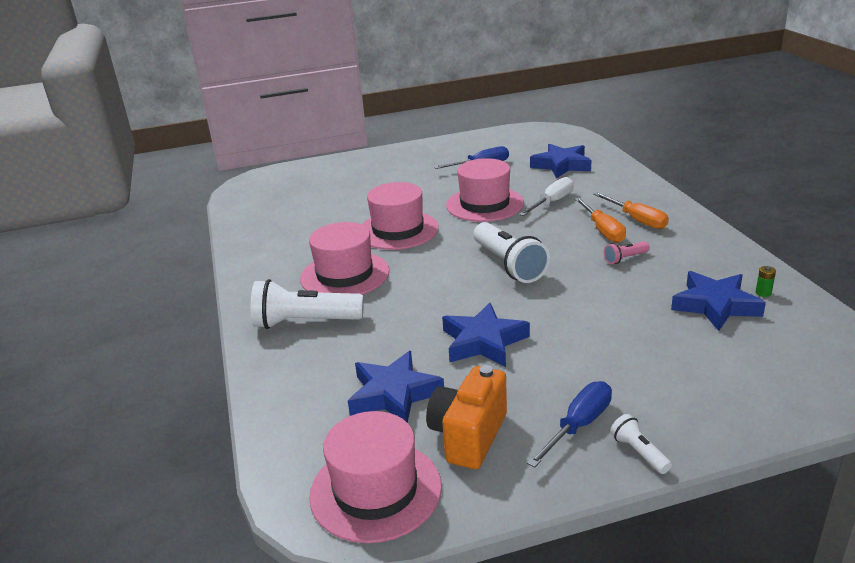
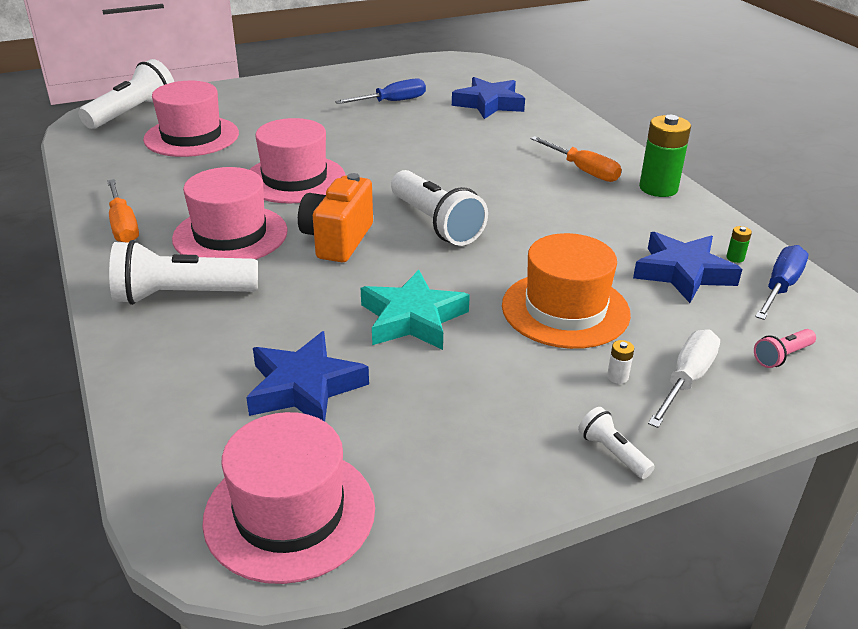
camera: 10 degrees left, 5 degrees up
(276, 179) = (133, 113): none -> white flashlight
(468, 436) = (403, 438): orange camera -> orange camera (337, 240)
(483, 341) = (412, 318): blue star -> turquoise star
(484, 204) = (400, 149): pink hat -> pink hat (191, 136)
(552, 202) = (481, 148): white screwdriver -> white screwdriver (686, 380)
(578, 425) = (538, 421): blue screwdriver -> blue screwdriver (780, 287)
(603, 230) = (544, 182): orange screwdriver -> orange screwdriver (123, 225)
(610, 335) = (565, 309): none -> orange hat
(625, 258) = (574, 216): pink flashlight -> pink flashlight (782, 356)
(649, 391) = (617, 377): none -> white battery
(701, 234) = (658, 188): none -> green battery

